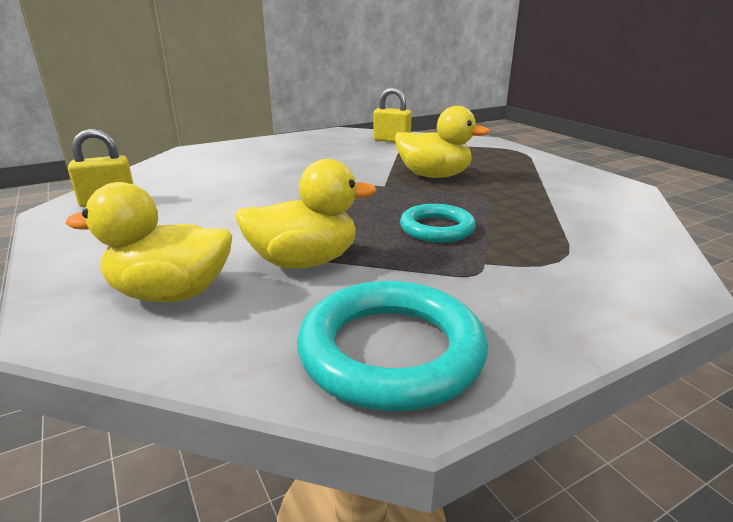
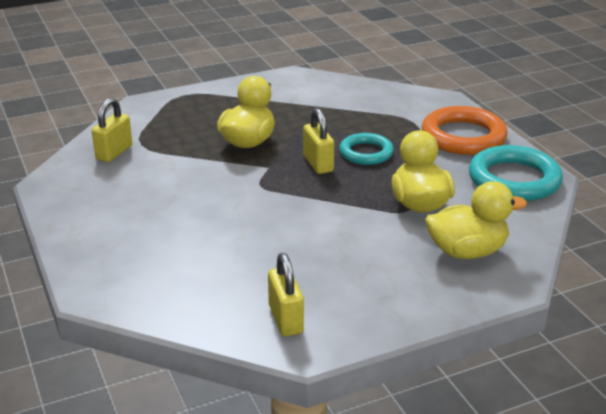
camera: 85 degrees left, 5 degrees up
(171, 293) = (467, 251): yellow duck -> yellow duck turned 105 degrees counterclockwise
(397, 205) = (318, 164): none -> yellow padlock
(537, 302) = (463, 136): none -> orange ring

